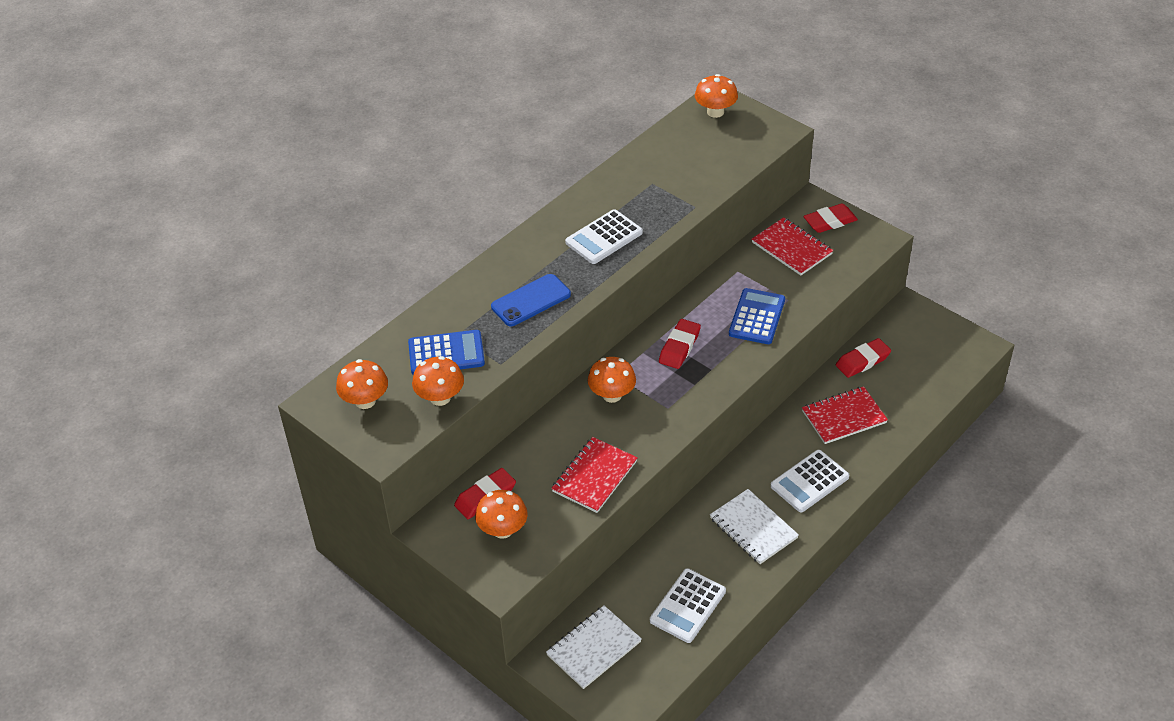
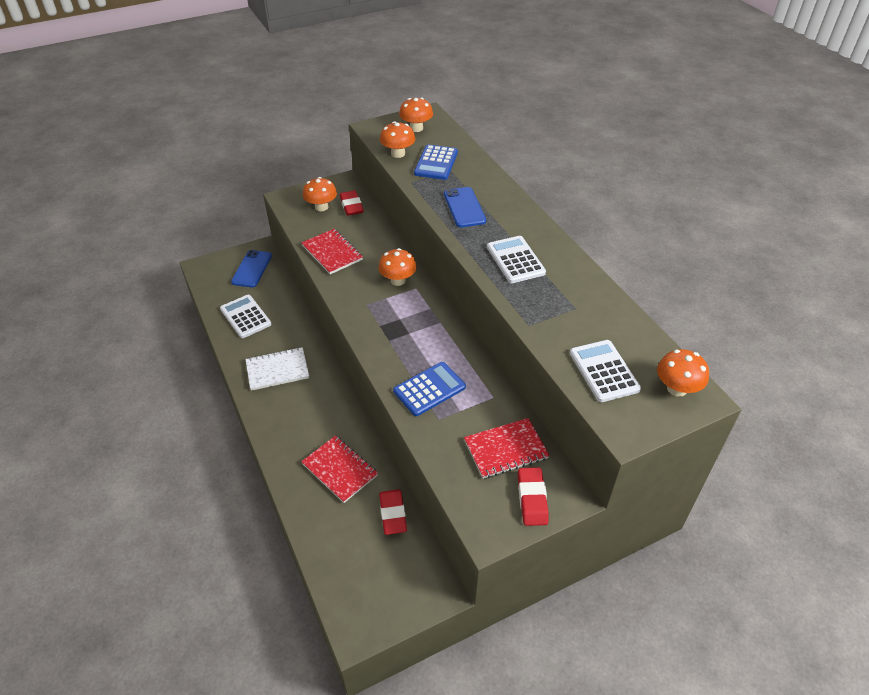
camera: 110 degrees right, 0 degrees up
(593, 648) = (252, 269): white notebook -> blue phone
(679, 347) = (423, 330): red eraser -> none
(757, 317) = (429, 389): blue calculator -> blue calculator turned 75 degrees counterclockwise
(809, 481) = (293, 419): white calculator -> white calculator (604, 371)
(843, 417) = (340, 470): red notebook -> red notebook turned 45 degrees counterclockwise

